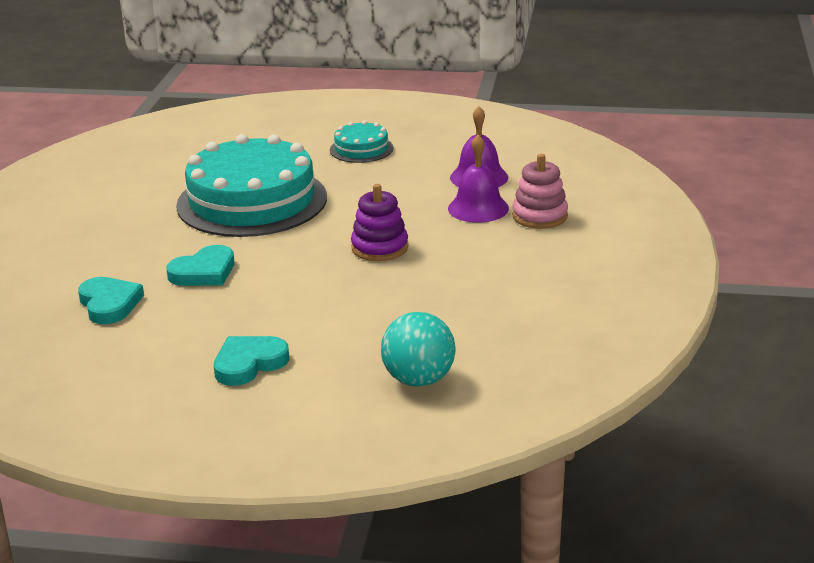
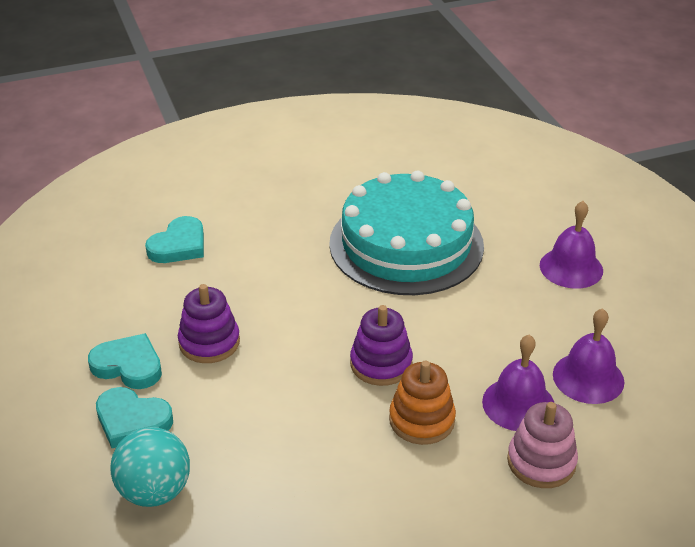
camera: 60 degrees right, 10 degrees up
(204, 272) = (261, 272): turquoise heart -> turquoise heart (132, 421)
(266, 317) = (209, 342): none -> purple stacking toy
(361, 149) = (571, 267): turquoise cake -> purple bell
(457, 247) = (421, 420): none -> orange stacking toy

